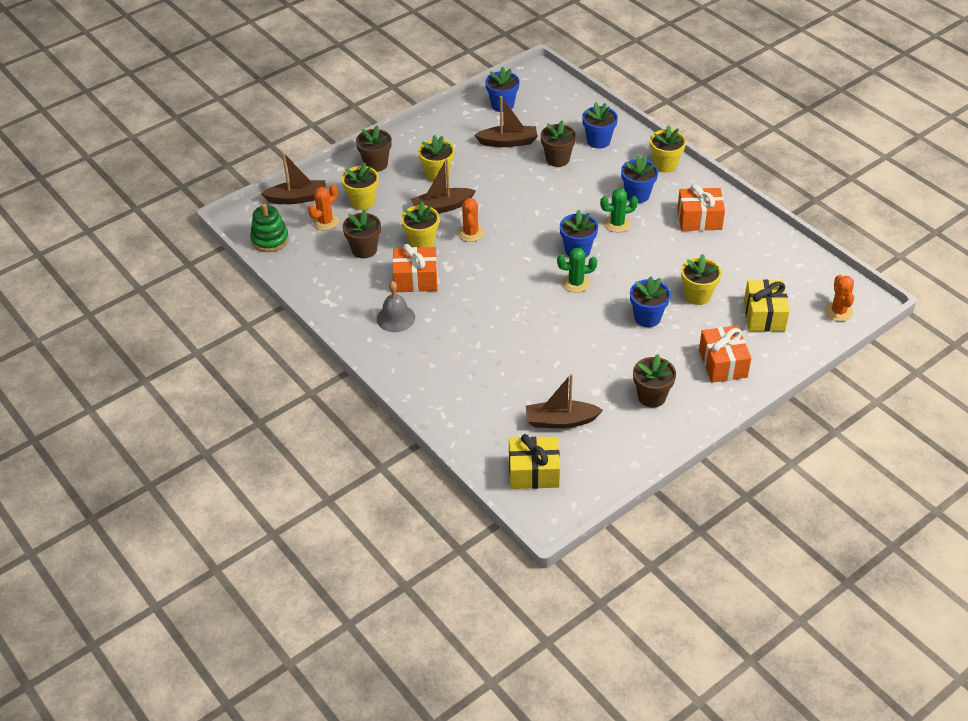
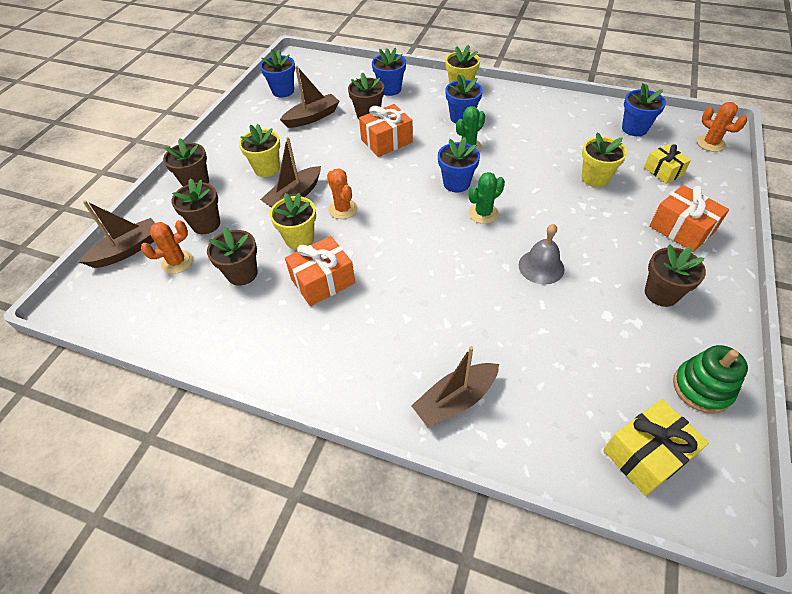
camera: 30 degrees left, 5 degrees up
(270, 239) = (120, 310): green stacking toy -> green stacking toy (702, 388)
(325, 222) = (177, 262): orange cactus -> orange cactus turned 45 degrees clockwise
(362, 201) = (206, 224): yellow flower pot -> brown flower pot
(395, 318) = (333, 336): grey bell -> grey bell (541, 267)
(561, 421) = (609, 369): brown boat -> brown boat (455, 400)
(647, 317) = (576, 217): blue flower pot -> blue flower pot (634, 129)
(699, 219) = (529, 117): orange gift -> orange gift (386, 141)
(764, 315) = (663, 171): yellow gift -> yellow gift, size x0.67

